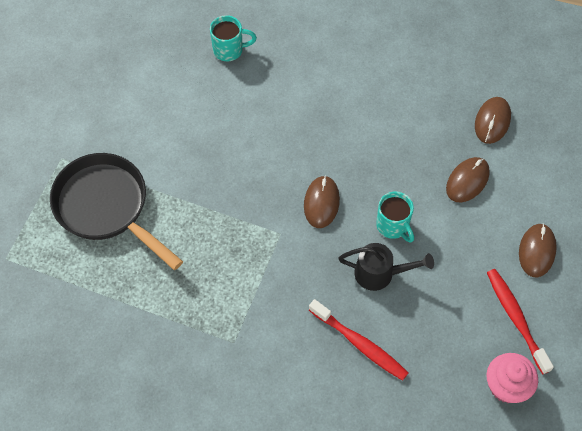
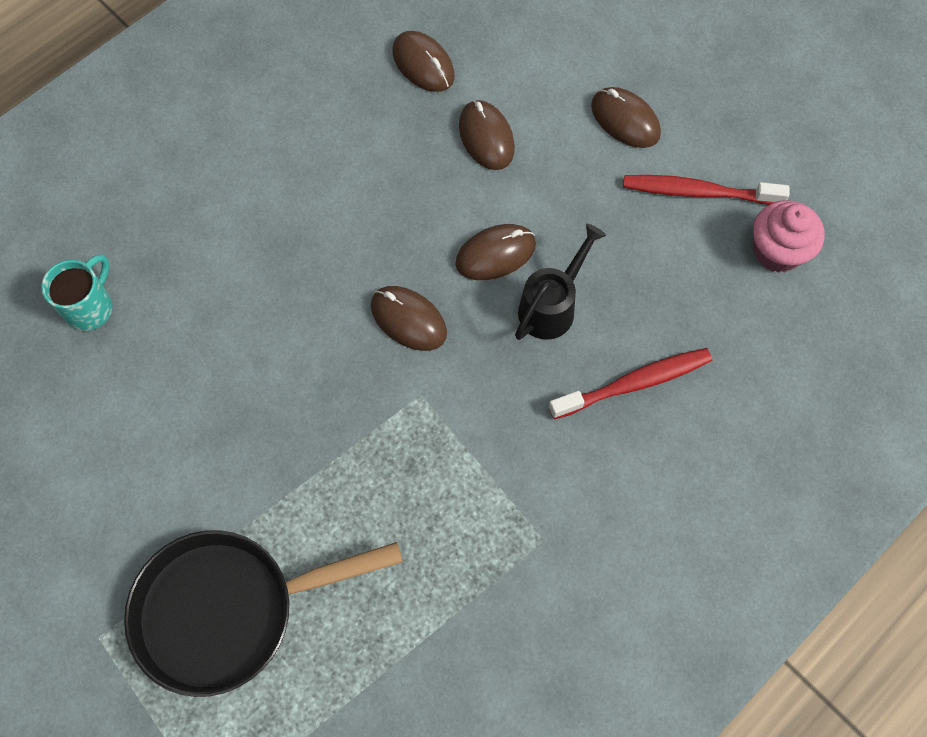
camera: 60 degrees left, 5 degrees up
(393, 226) = (495, 254): turquoise mug -> brown mouse

